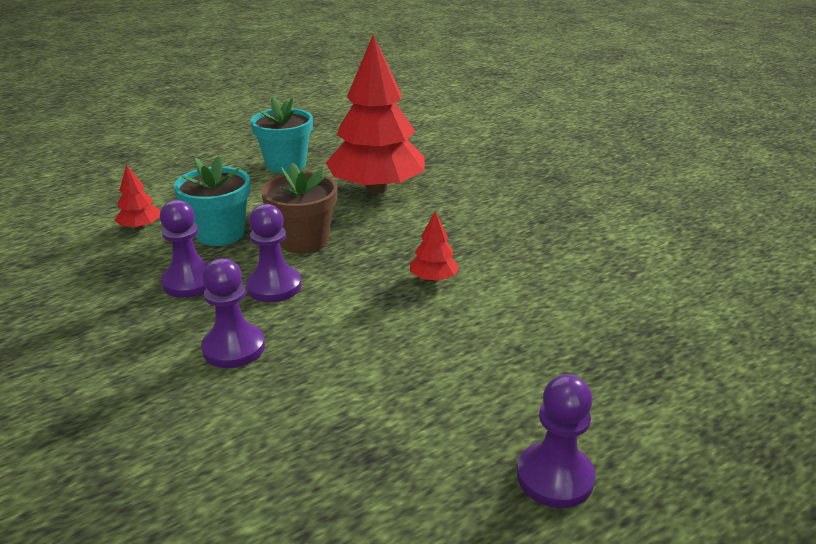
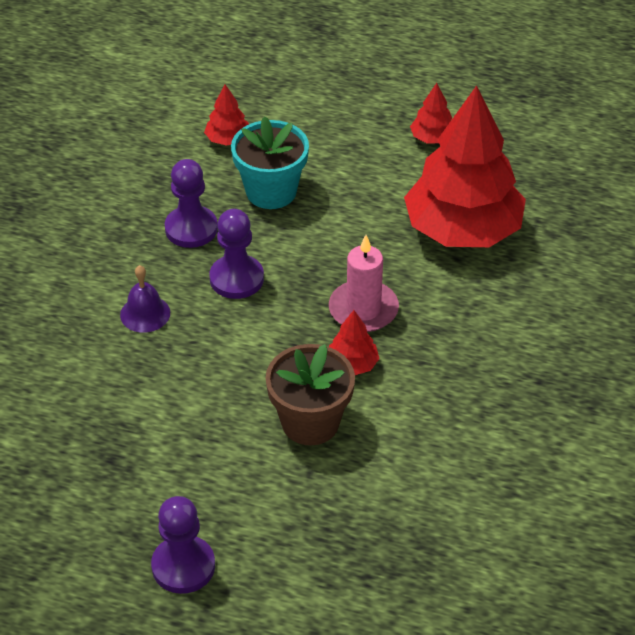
camera: 50 degrees right, 15 degrees up
(234, 348) = (145, 313): purple pawn -> purple bell
(286, 164) = (432, 138): turquoise flower pot -> red tree
(304, 241) = (318, 248): brown flower pot -> brown flower pot (310, 422)
(388, 250) = (363, 309): none -> pink candle

